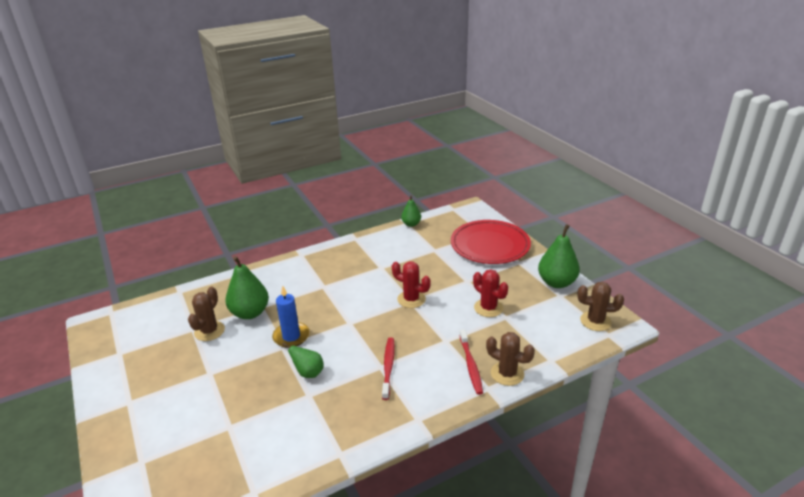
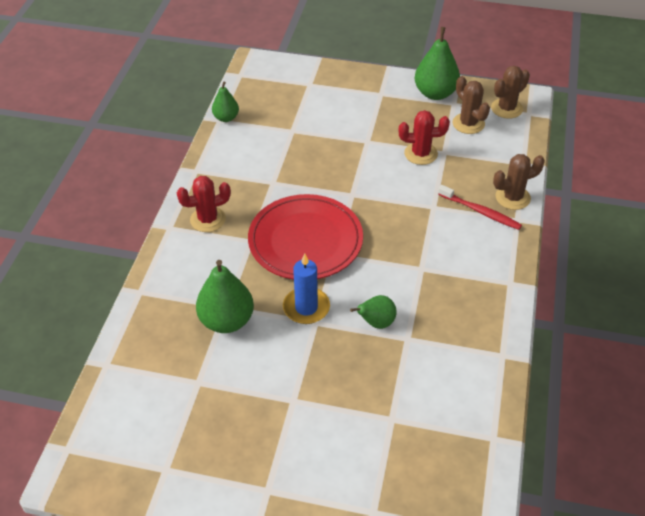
camera: 50 degrees left, 15 degrees up
(209, 331) = (219, 369): brown cactus -> brown cactus (468, 123)
(388, 367) = (427, 263): red toothbrush -> none
(411, 299) = (350, 192): red cactus -> red cactus (208, 219)
(490, 245) = (332, 93): red plate -> red plate (305, 241)

